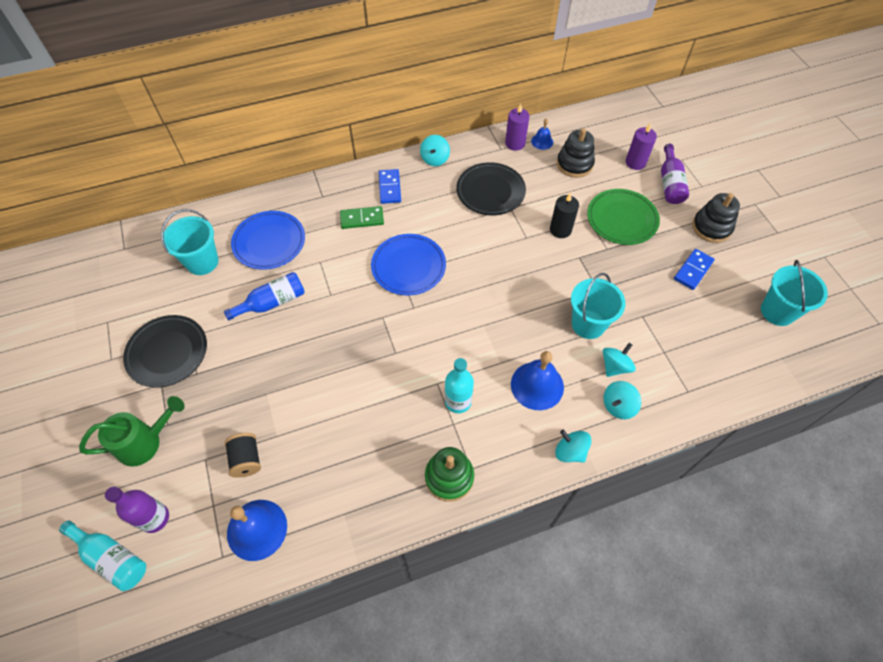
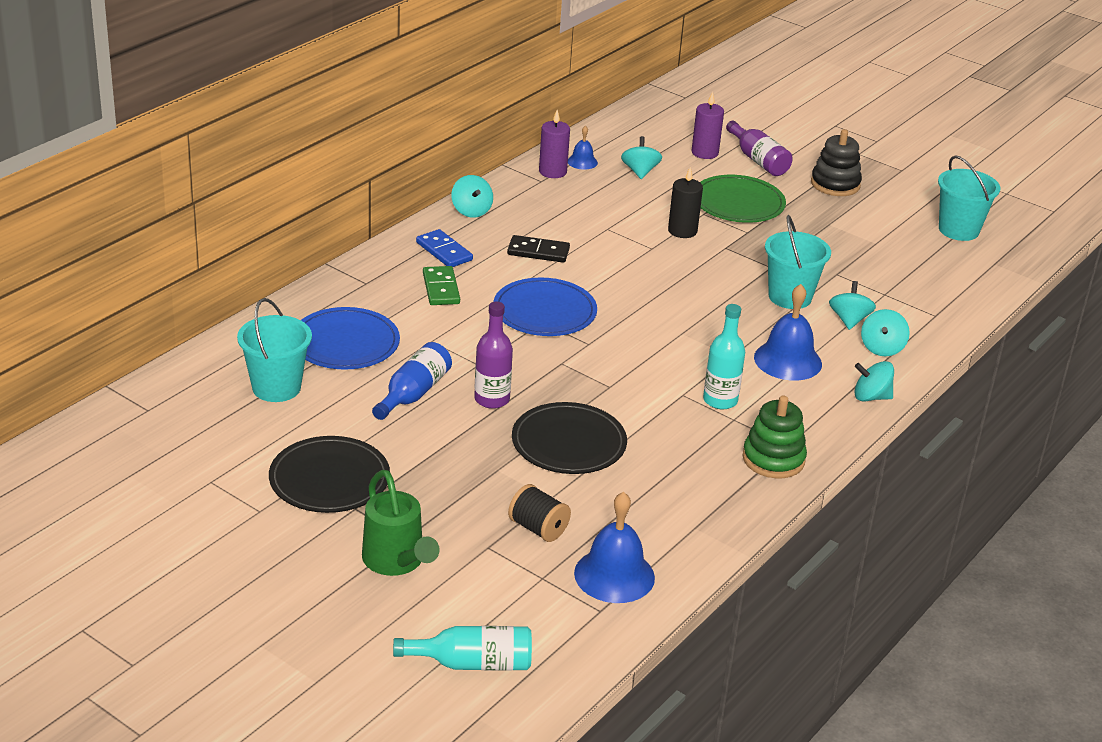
camera: 35 degrees left, 25 degrees down
(145, 442) = (396, 561): green watering can -> green watering can turned 120 degrees clockwise
(155, 518) = (485, 613): purple bottle -> purple bottle (492, 399)
(362, 219) = (441, 288): green domino -> green domino turned 60 degrees counterclockwise
(448, 211) = (538, 252): none -> black domino
(490, 191) = (569, 221): black plate -> black plate (568, 443)
(574, 164) = (640, 172): black stacking toy -> turquoise spinning top
(693, 270) = (850, 223): blue domino -> none

